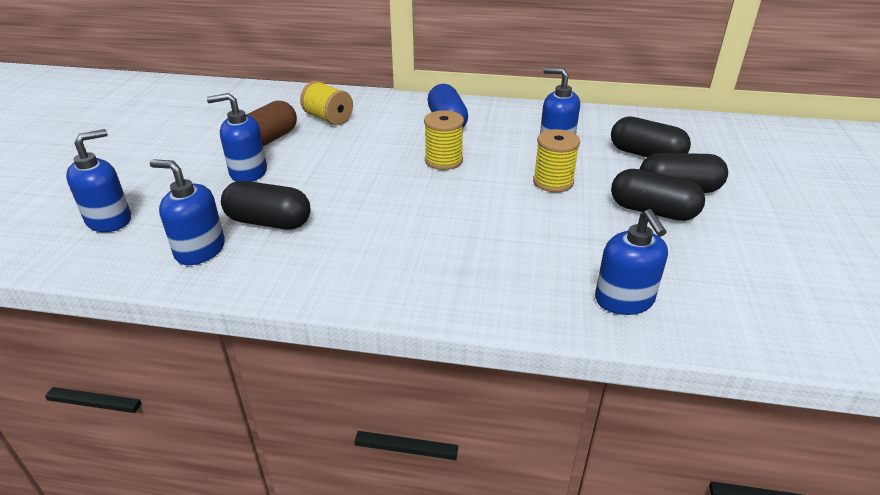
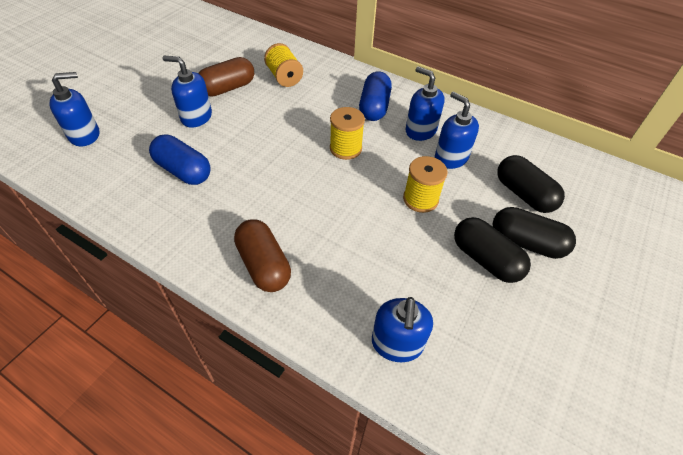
camera: 20 degrees right, 15 degrees up
(200, 250) = (125, 182): blue soap dispenser -> blue soap dispenser (420, 130)
(269, 222) = (183, 171): black capsule -> blue capsule
(431, 278) = (263, 265): none -> brown capsule

